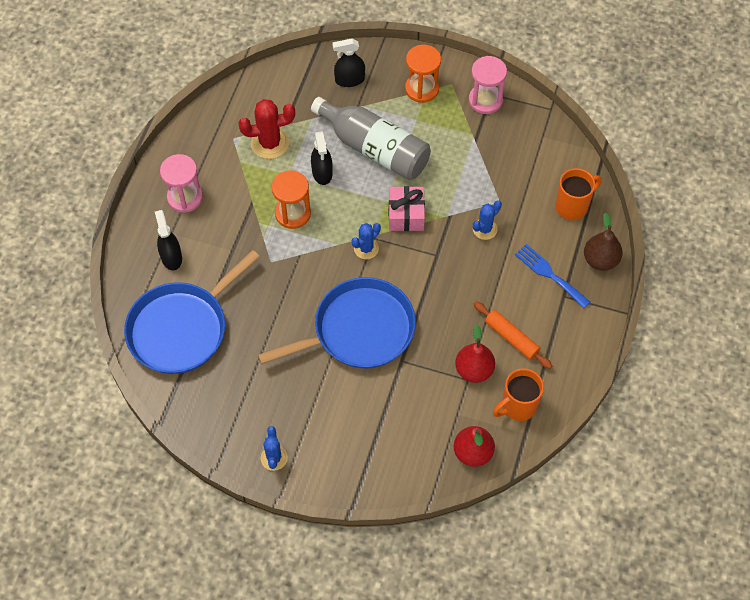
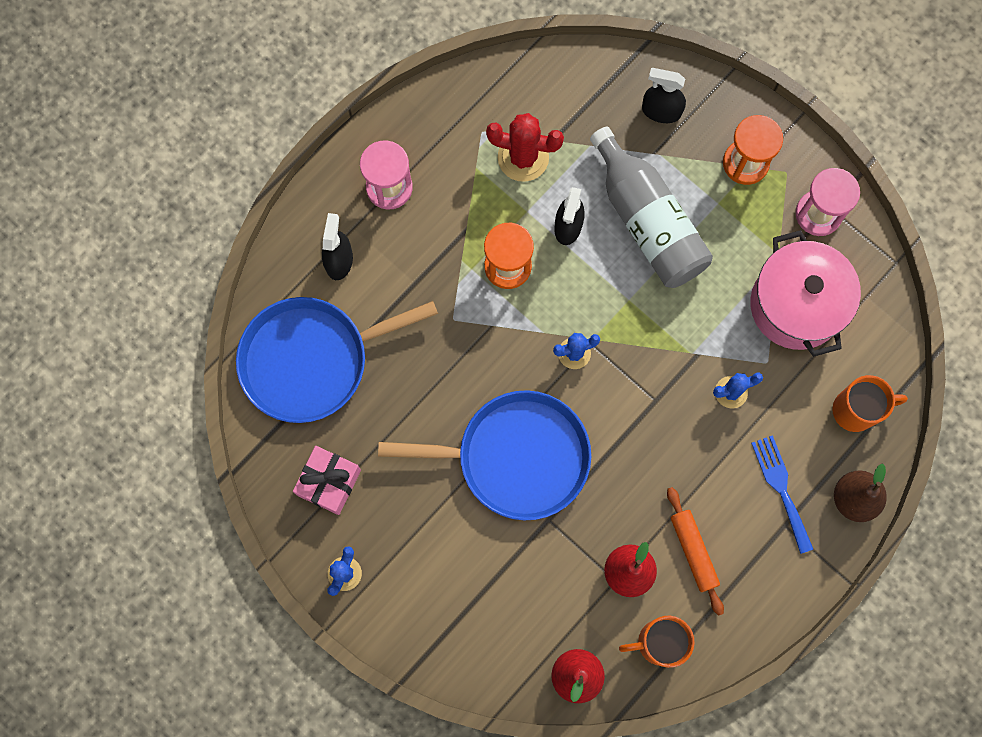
camera: 25 degrees right, 15 degrees up
(406, 215) = (643, 329): pink gift -> pink gift (329, 482)
(499, 159) = (796, 305): none -> pink pot

